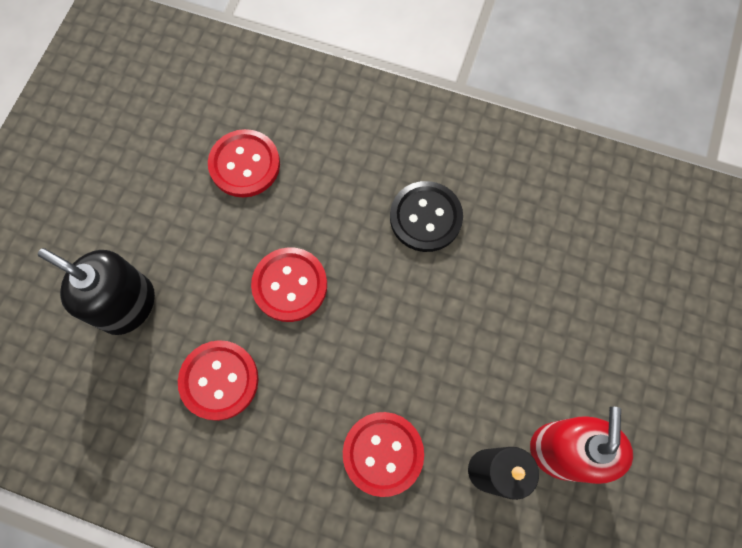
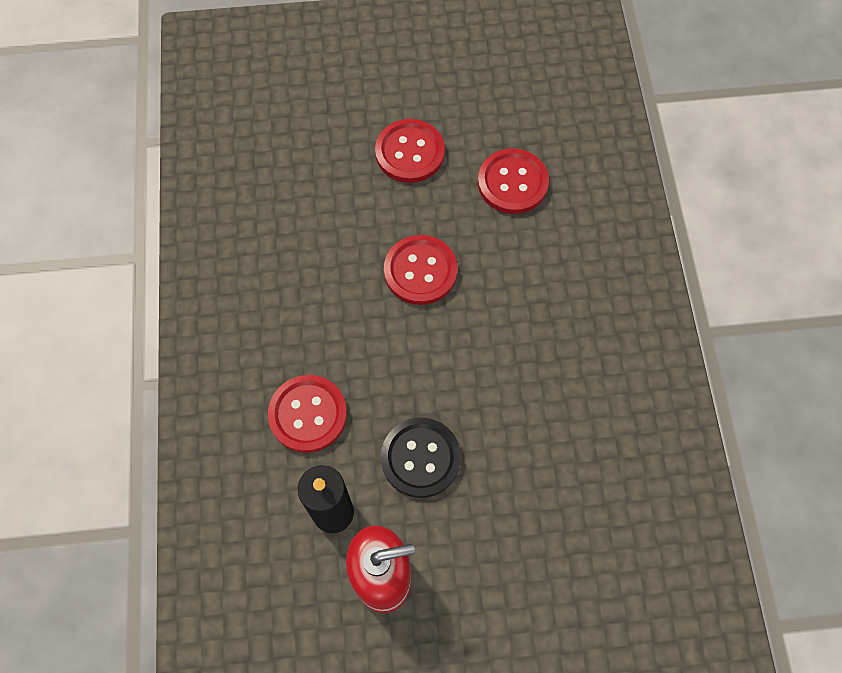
camera: 65 degrees right, 5 degrees down
(127, 305) = (340, 156): black soap dispenser -> none
(219, 380) = (311, 255): red button -> red button (410, 152)
(425, 217) = (547, 357): black button -> black button (420, 458)

